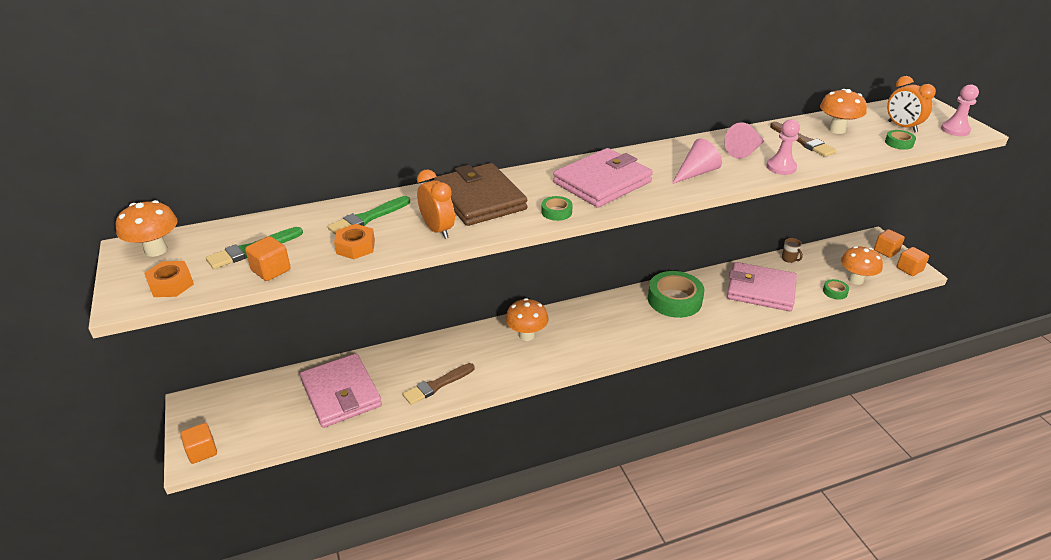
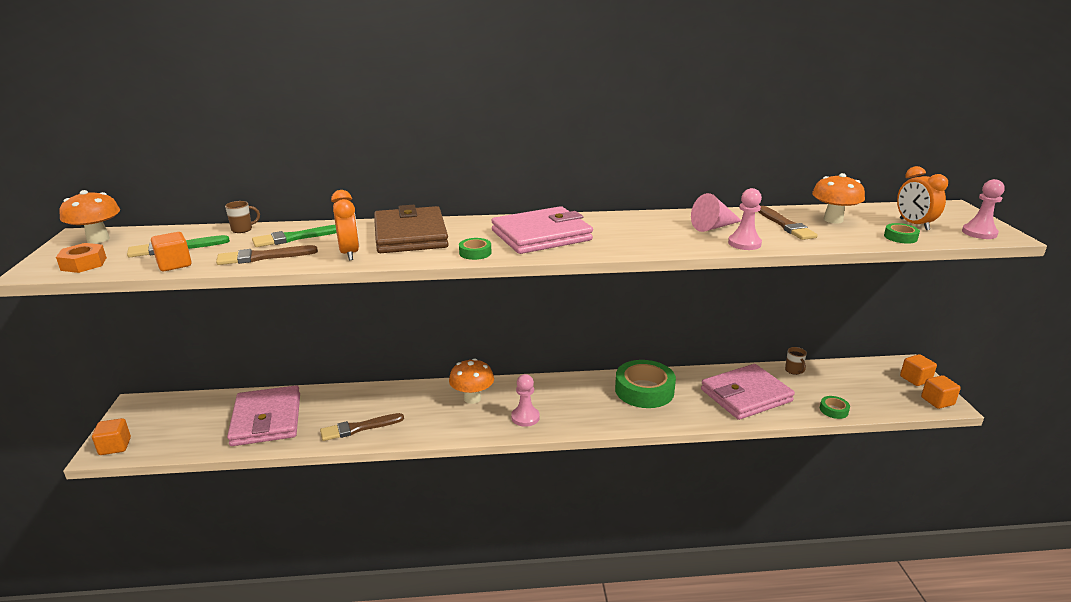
camera: 15 degrees right, 10 degrees down
(304, 215) = (243, 229): none -> brown mug
(355, 247) = (263, 257): orange nut -> brown brush
(584, 346) = (525, 417): none -> pink pawn
(696, 173) = (646, 238): pink cone -> none
(760, 290) = (746, 395): pink wallet -> pink wallet turned 60 degrees counterclockwise
(856, 280) = (865, 402): orange mushroom -> none

